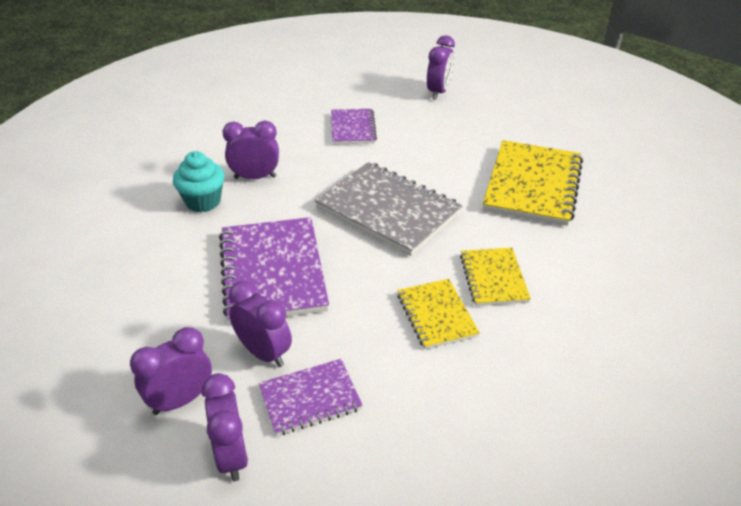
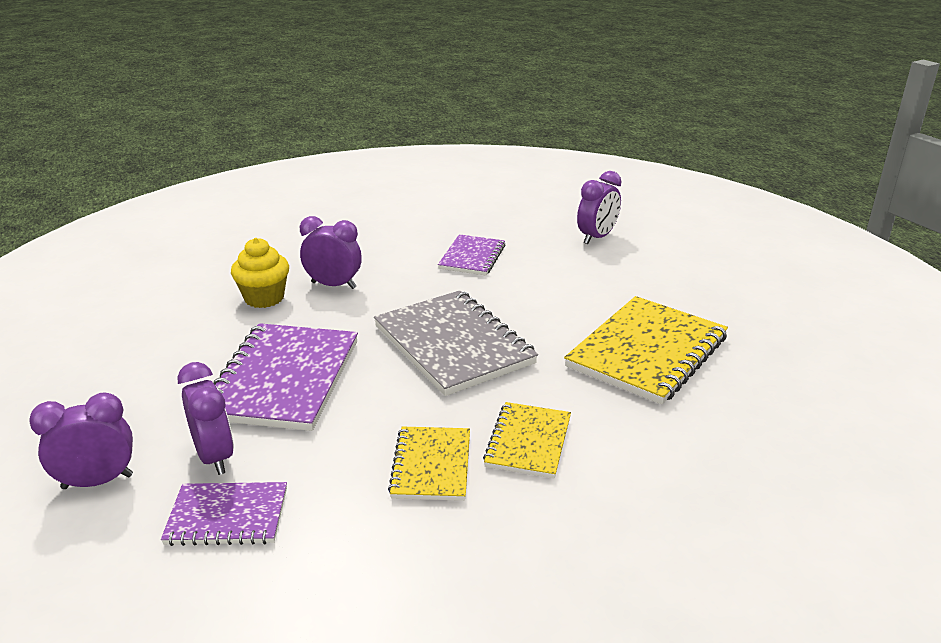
camera: 20 degrees right, 10 degrees down
(203, 201) = (264, 298): turquoise cupcake -> yellow cupcake
(232, 455) = (104, 551): purple clock -> none

